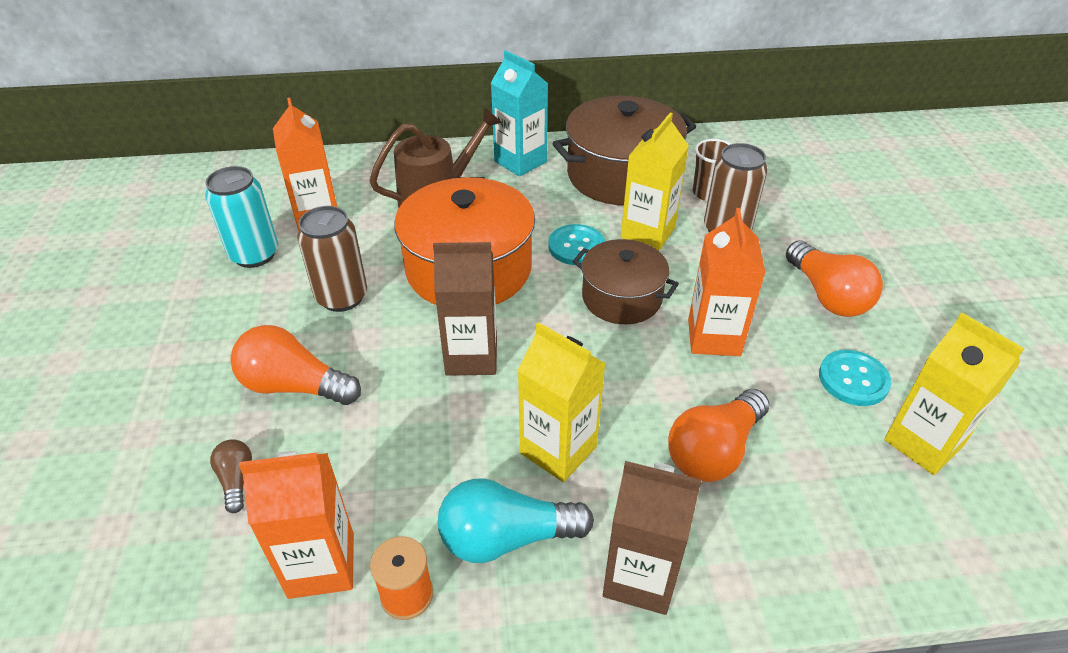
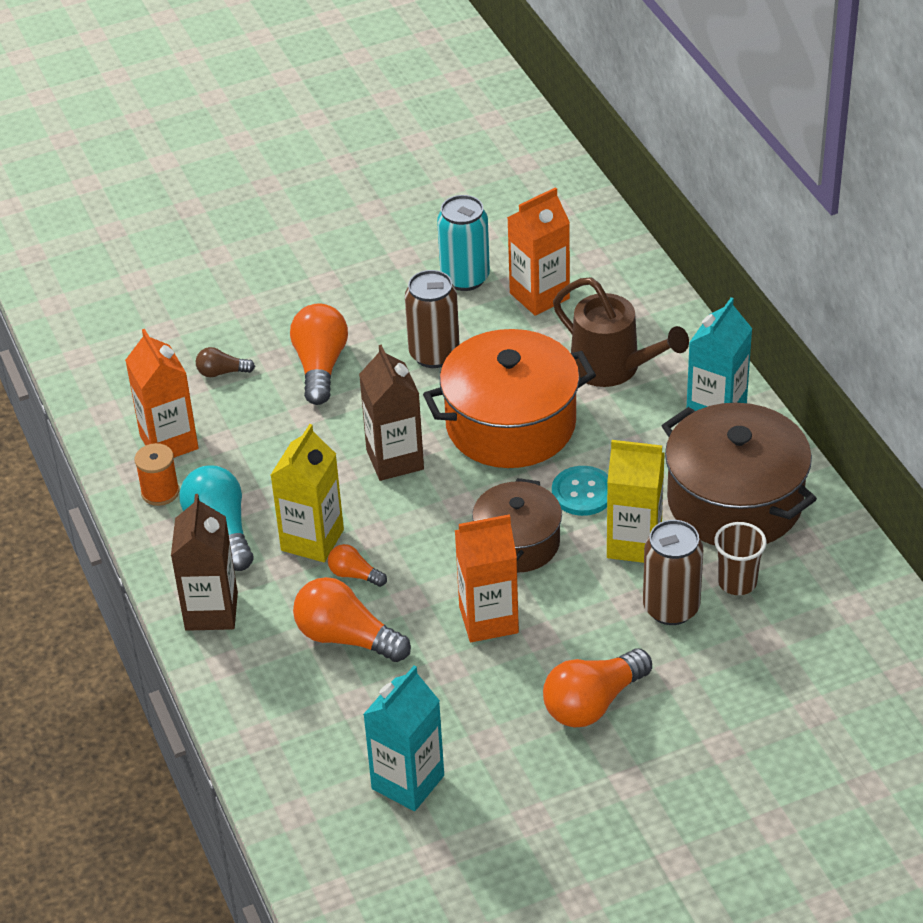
camera: 75 degrees right, 0 degrees up
(236, 480) = (222, 372): brown light bulb -> brown light bulb turned 150 degrees counterclockwise
(623, 424) = (354, 575): none -> orange light bulb
(853, 379) = (472, 729): turquoise button -> none
(923, 443) = (408, 782): yellow carton -> turquoise carton

